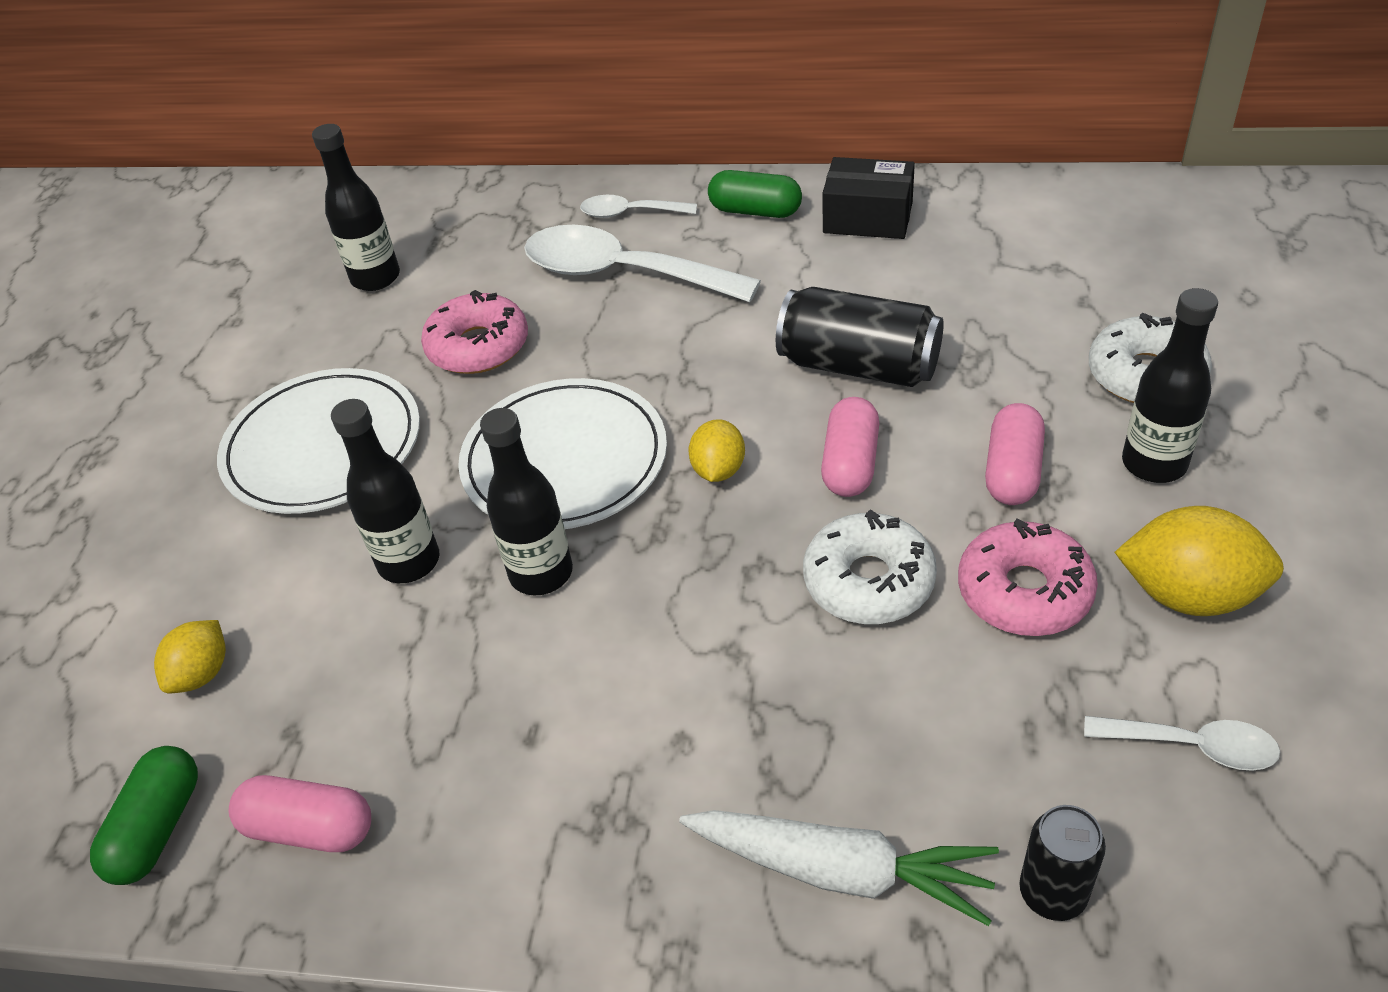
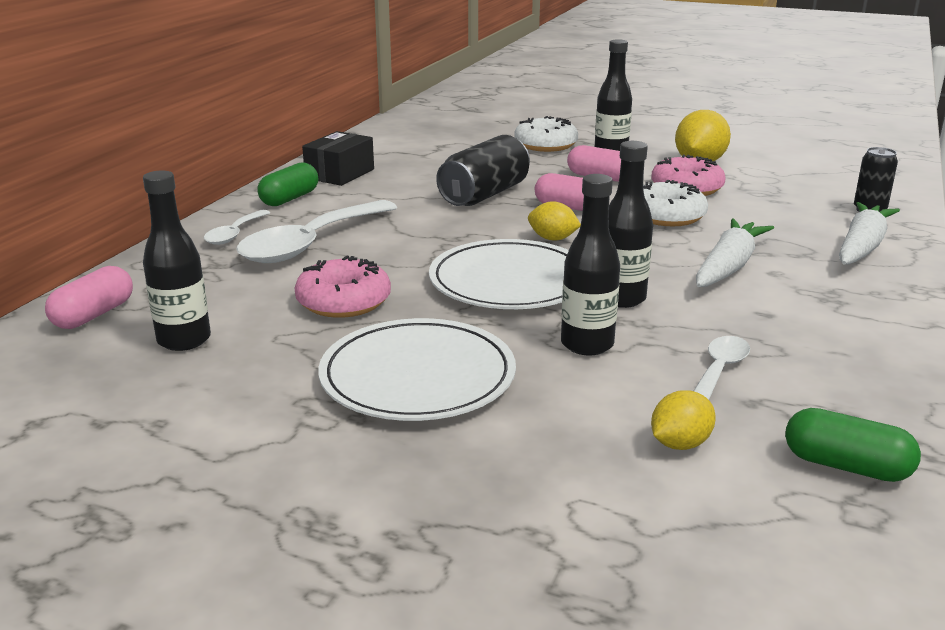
camera: 80 degrees left, 20 degrees down
(202, 673) = (680, 444): yellow lemon -> yellow lemon turned 75 degrees counterclockwise
(309, 828) = (843, 396): pink capsule -> pink capsule (94, 315)
(683, 679) = (728, 267): none -> white carrot
(1192, 746) = (788, 177): white spoon -> white spoon (719, 371)

